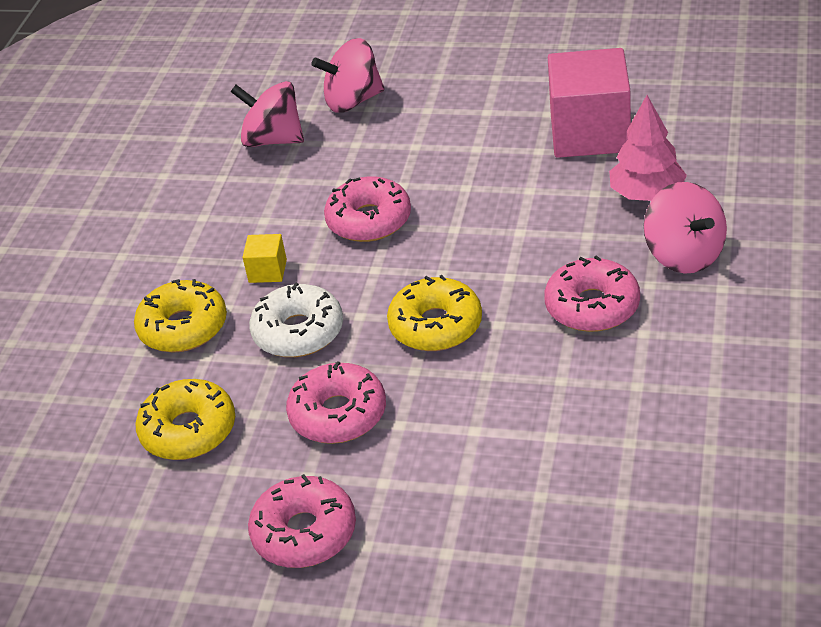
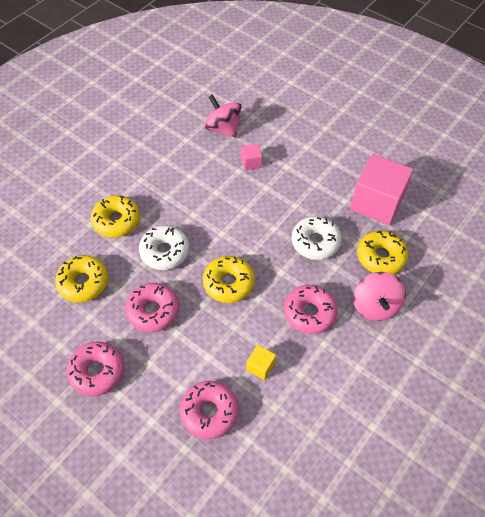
camera: 20 degrees right, 15 degrees up
(267, 271) = (173, 208): yellow cube -> yellow cube (260, 366)
(353, 101) = (274, 123): pink spinning top -> none
(353, 163) = (251, 162): none -> pink cube
(369, 220) = (237, 202): pink donut -> pink donut (209, 412)
(533, 218) = (315, 242): none -> white donut
(647, 194) = (380, 257): pink tree -> yellow donut

